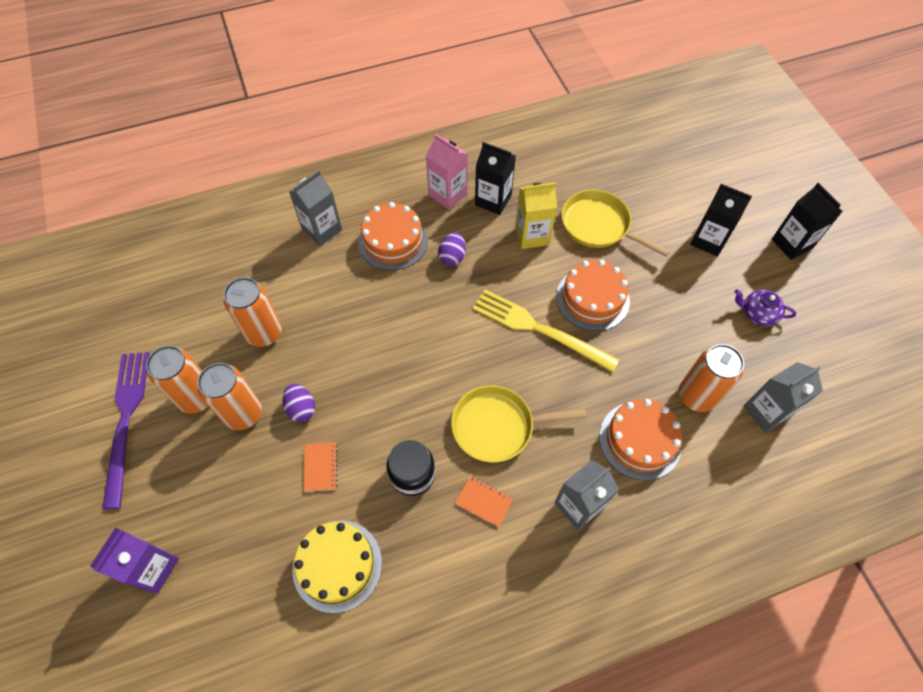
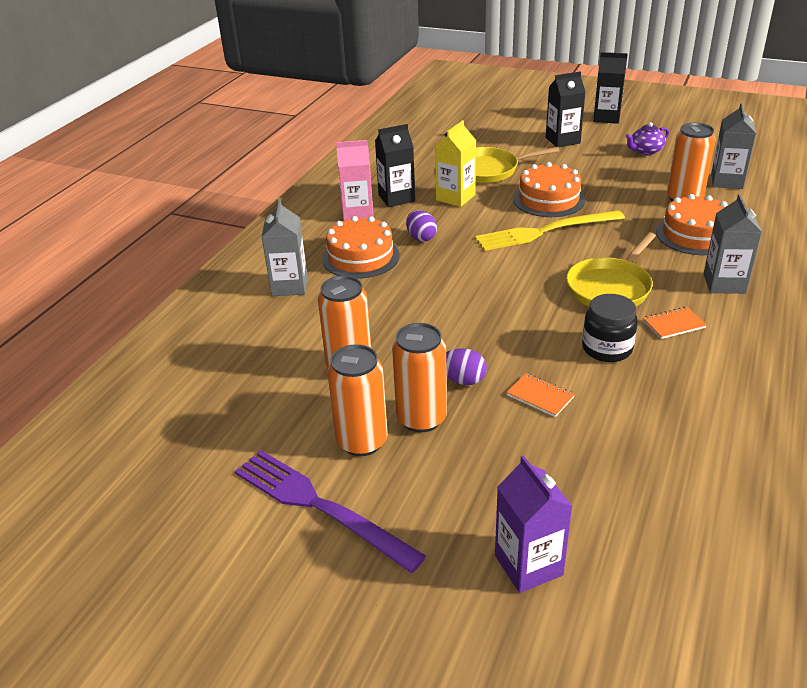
camera: 45 degrees left, 25 degrees down
(337, 565) = (655, 431): yellow cake -> none

